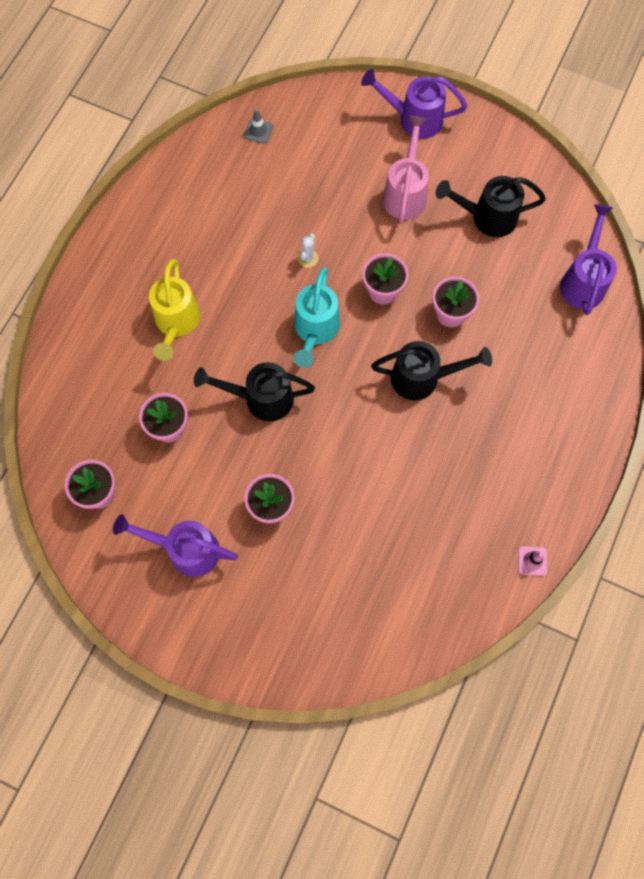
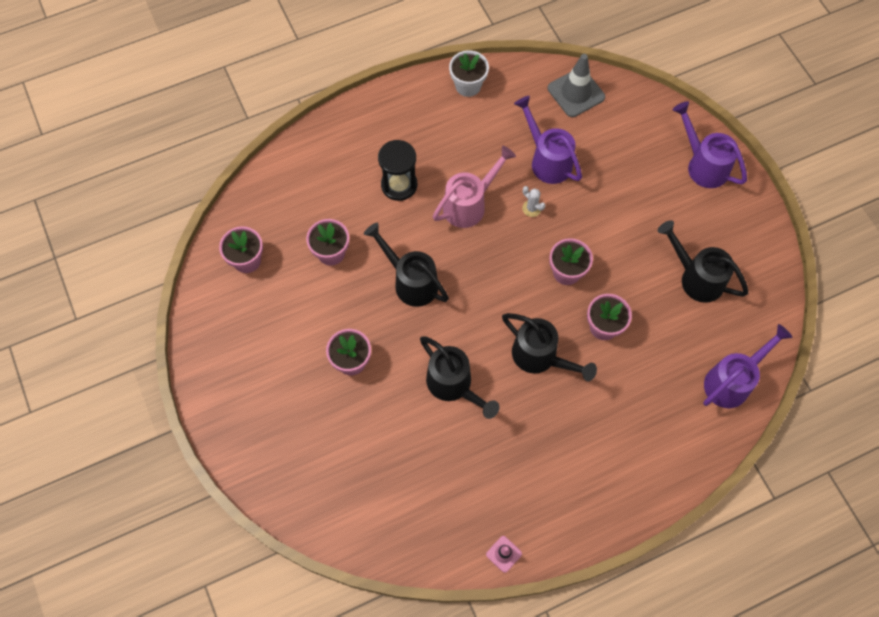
camera: 40 degrees right, 5 degrees down
(159, 190) = (468, 86): none -> white flower pot
(176, 322) = (399, 185): yellow watering can -> black hourglass
(186, 550) = (269, 344): purple watering can -> purple watering can (547, 160)
(258, 131) = (576, 93): grey traffic cone -> grey traffic cone, size x1.97
(308, 258) = (531, 208): white cactus -> white cactus turned 75 degrees clockwise
(315, 330) = (492, 263): turquoise watering can -> none
(374, 457) = (453, 385): none -> black watering can
(405, 193) = (647, 214): pink watering can -> pink watering can (469, 205)

